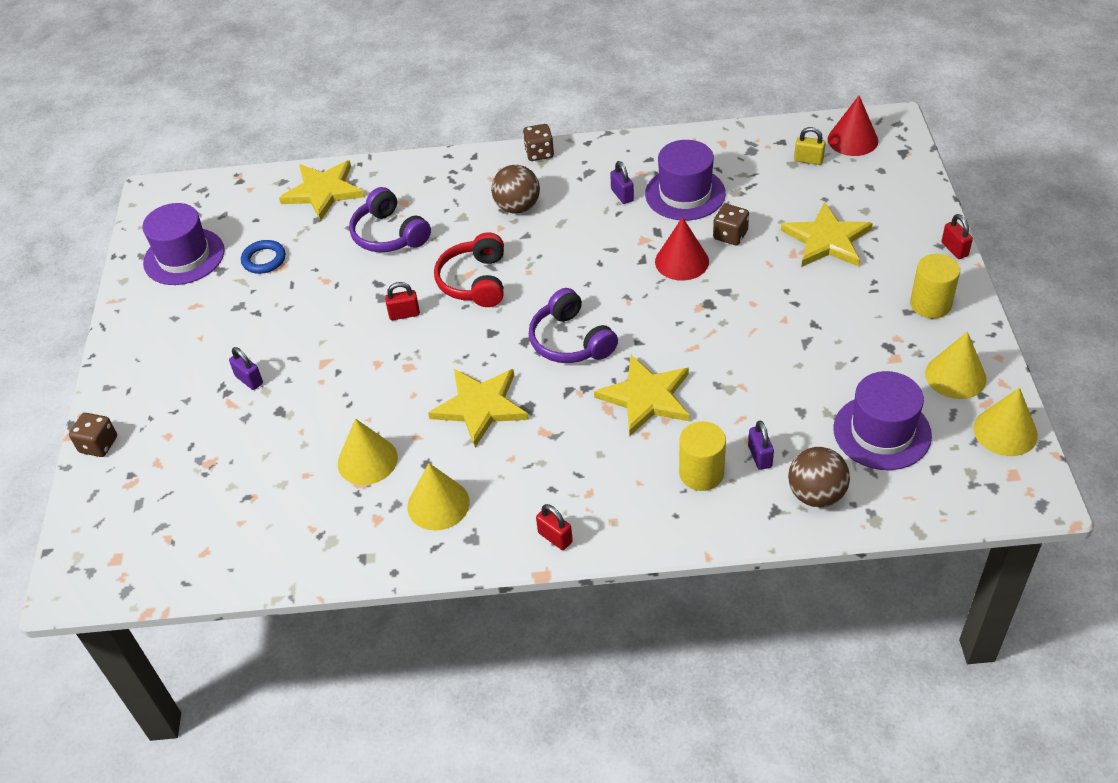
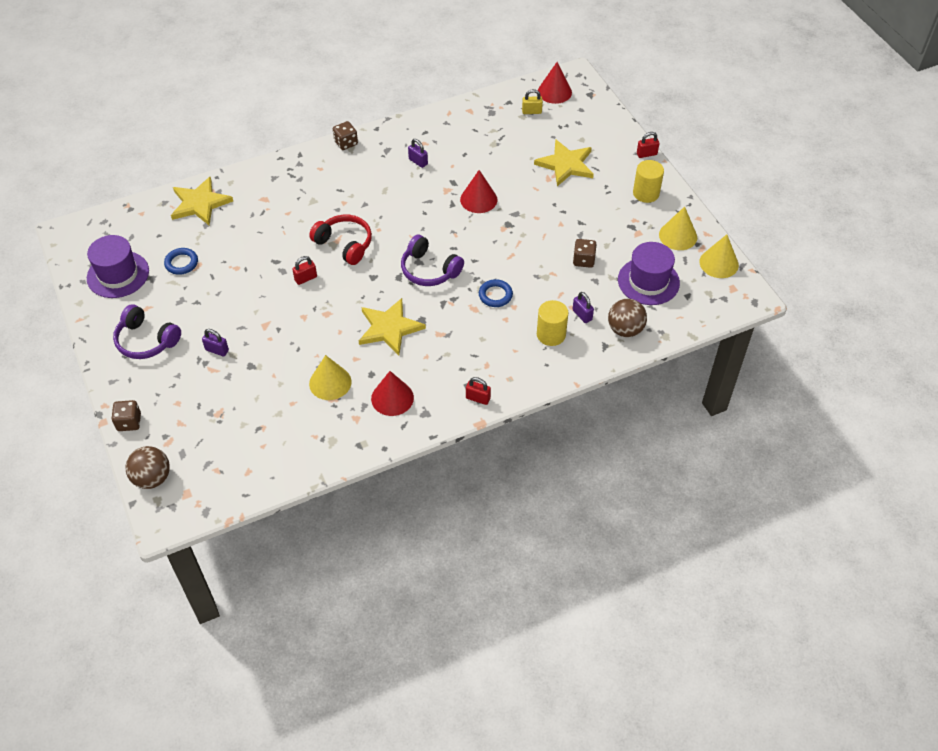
camera: 25 degrees left, 5 degrees up
(389, 234) = (266, 224): purple headphones -> purple headphones (146, 340)
(438, 504) = (392, 398): yellow cone -> red cone
(475, 281) = (344, 244): red headphones -> red headphones turned 150 degrees clockwise
(517, 207) = (349, 185): brown ball -> brown ball (152, 478)
(646, 397) = (495, 295): yellow star -> blue ring
(685, 194) = (460, 152): purple hat -> none
(730, 235) = (502, 175): brown dice -> brown dice (583, 260)
(954, 249) = (646, 154): red padlock -> red padlock turned 60 degrees counterclockwise

